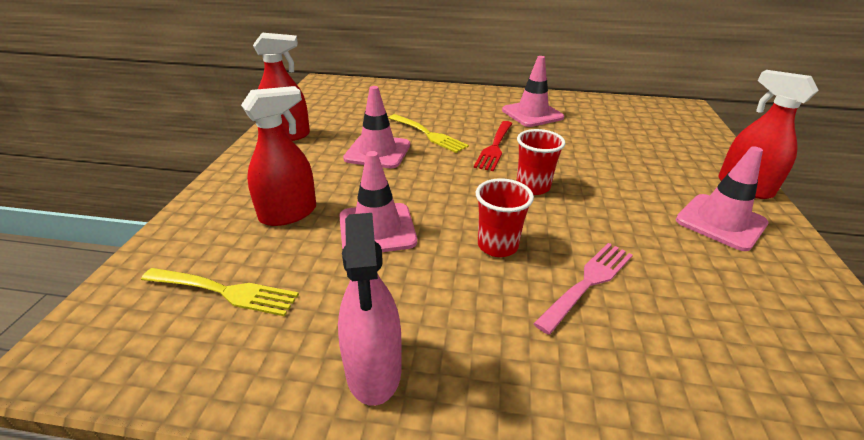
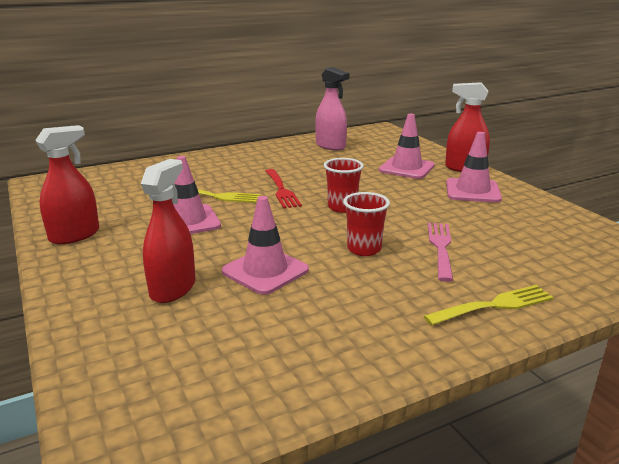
camera: 35 degrees left, 10 degrees down
(225, 291) = (200, 355): yellow fork -> yellow fork (494, 305)
(373, 369) = (376, 343): pink spray bottle -> pink spray bottle (330, 146)
(532, 114) = (280, 160): pink traffic cone -> pink traffic cone (406, 168)

